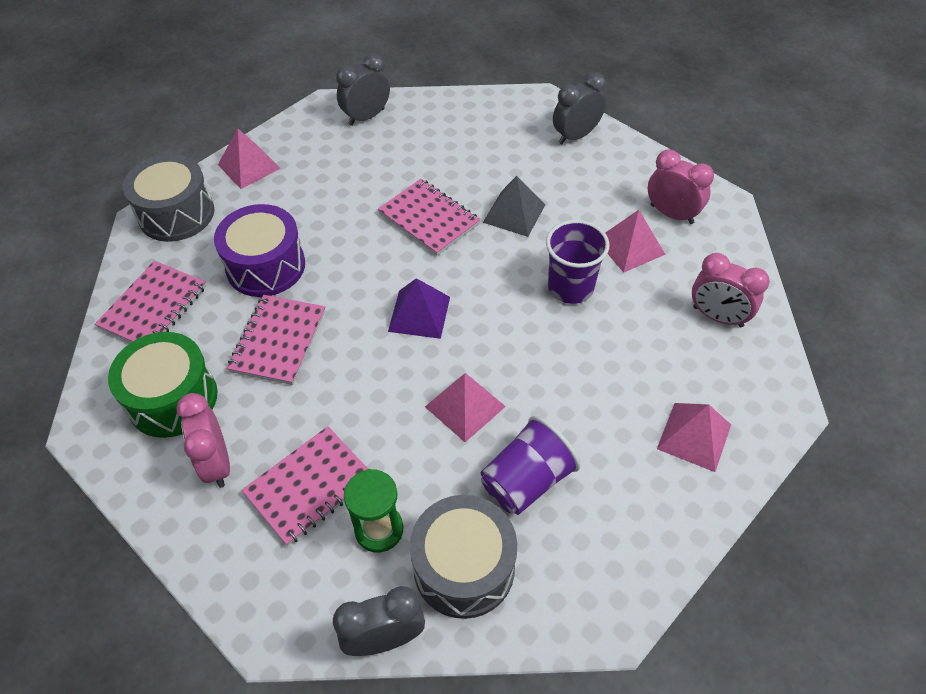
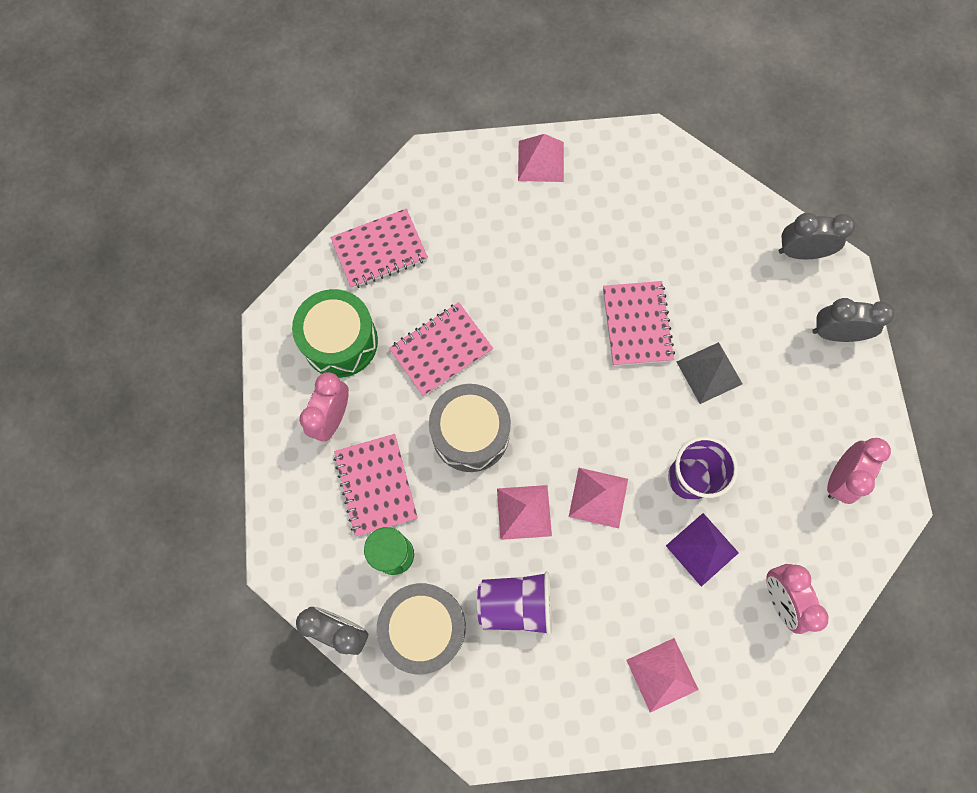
camera: 40 degrees right, 20 degrees up
(176, 214) = (454, 170): grey drum -> grey drum (470, 433)
(265, 266) = (481, 273): purple drum -> none
(309, 486) = (376, 485): pink notebook -> pink notebook turned 75 degrees clockwise
(366, 117) = (674, 177): grey clock -> grey clock (800, 252)
(419, 314) = (557, 407): purple pyramid -> purple pyramid (702, 549)
(630, 246) = (773, 480): pink pyramid -> pink pyramid (598, 497)
(671, 214) = (839, 478): pink clock -> pink clock turned 45 degrees clockwise

